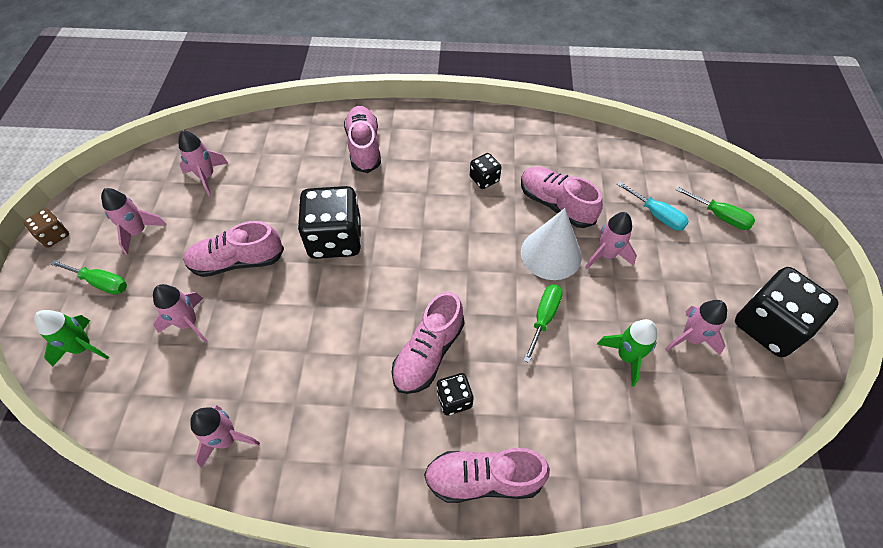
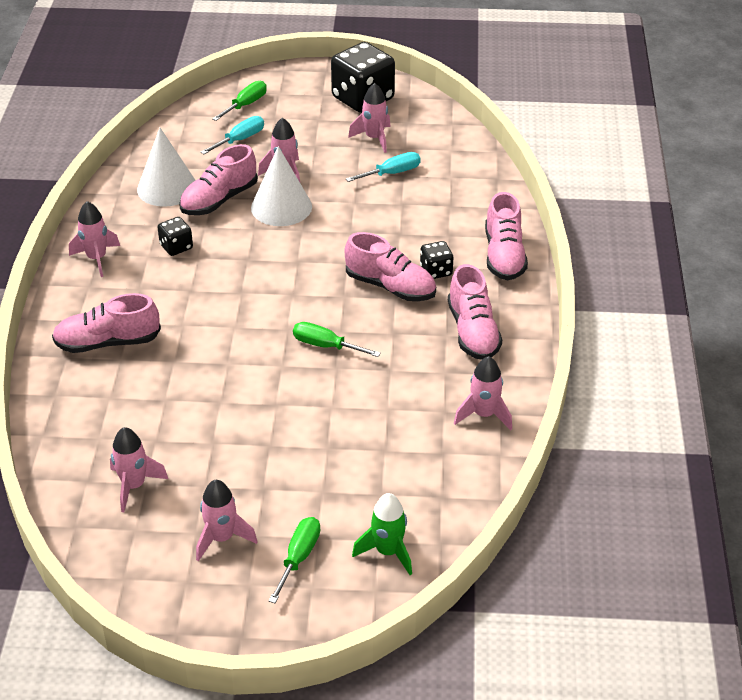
camera: 90 degrees left, 15 degrees down
(54, 235) = (219, 628): brown dice -> none
(189, 323) = (357, 465): pink rocket -> pink rocket (97, 258)
(237, 261) = (275, 436): pink shoe -> pink shoe (473, 332)
(335, 239) = (249, 358): black dice -> none
(543, 318) = (353, 216): green screwdriver -> green screwdriver (325, 346)
(568, 166) = (167, 188): none -> white cone
(626, 356) = (392, 173): green rocket -> turquoise screwdriver

